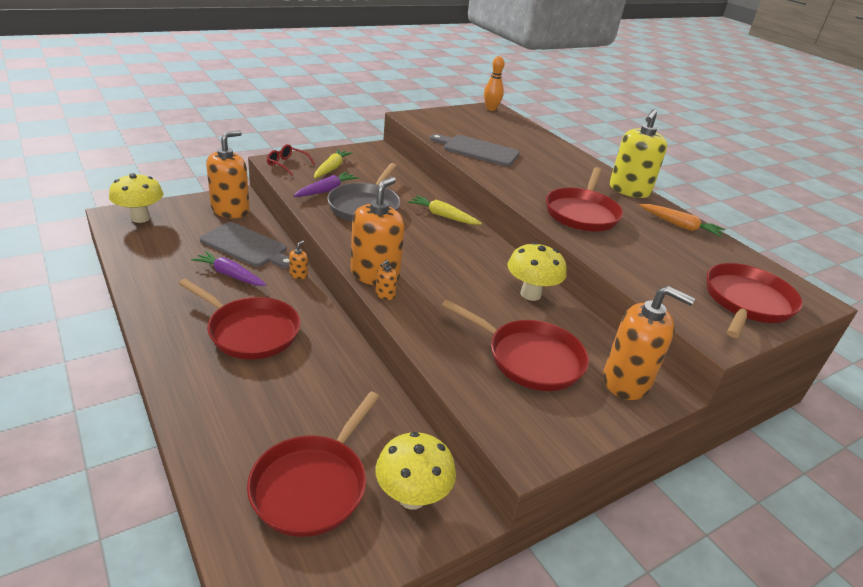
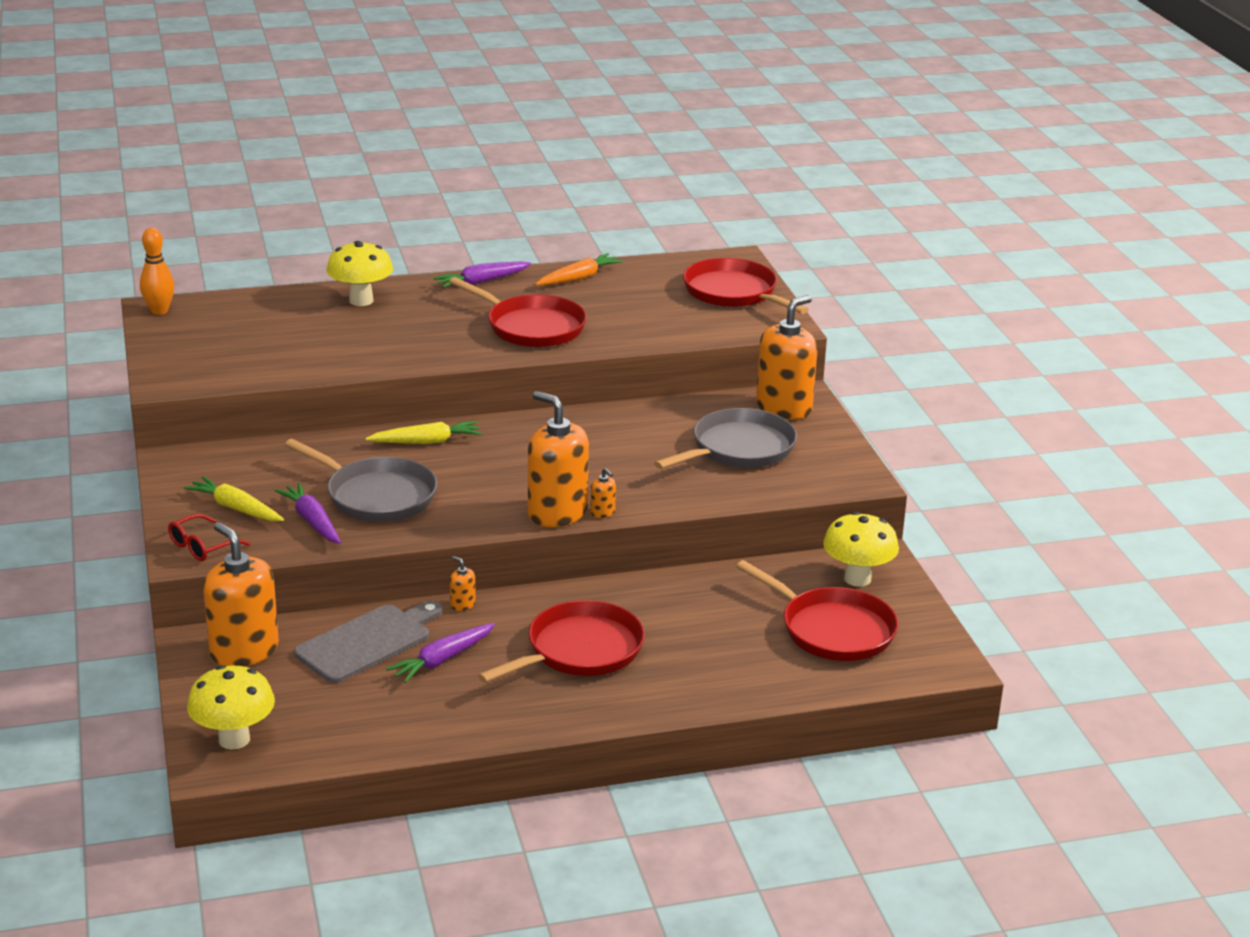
camera: 70 degrees left, 5 degrees down
(443, 216) = (426, 442): yellow carrot -> yellow carrot turned 150 degrees counterclockwise
(477, 150) = (321, 355): grey cutting board -> none
(530, 294) = (628, 422): yellow mushroom -> yellow mushroom (361, 300)
(530, 358) = (739, 449): red pan -> grey pan
(629, 190) = (481, 281): yellow soap dispenser -> purple carrot

